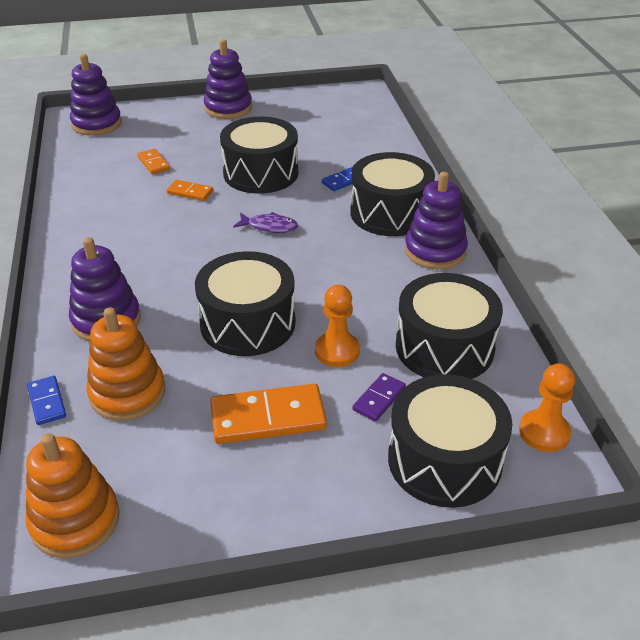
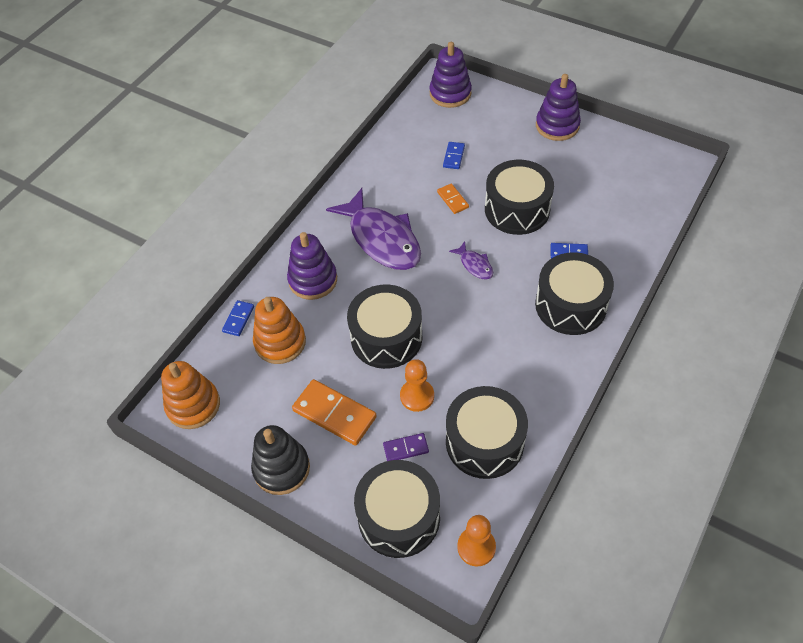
camera: 45 degrees right, 15 degrees up
(149, 251) = (382, 239): none -> purple fish
(153, 163) = (453, 156): orange domino -> blue domino
(265, 506) = (281, 468): none -> black stacking toy
(435, 251) = (565, 361): purple stacking toy -> none

